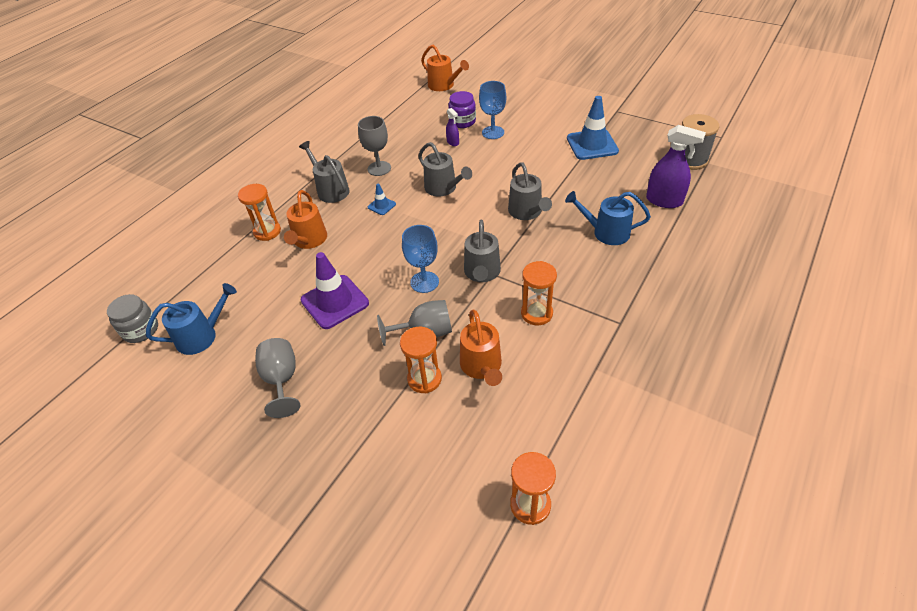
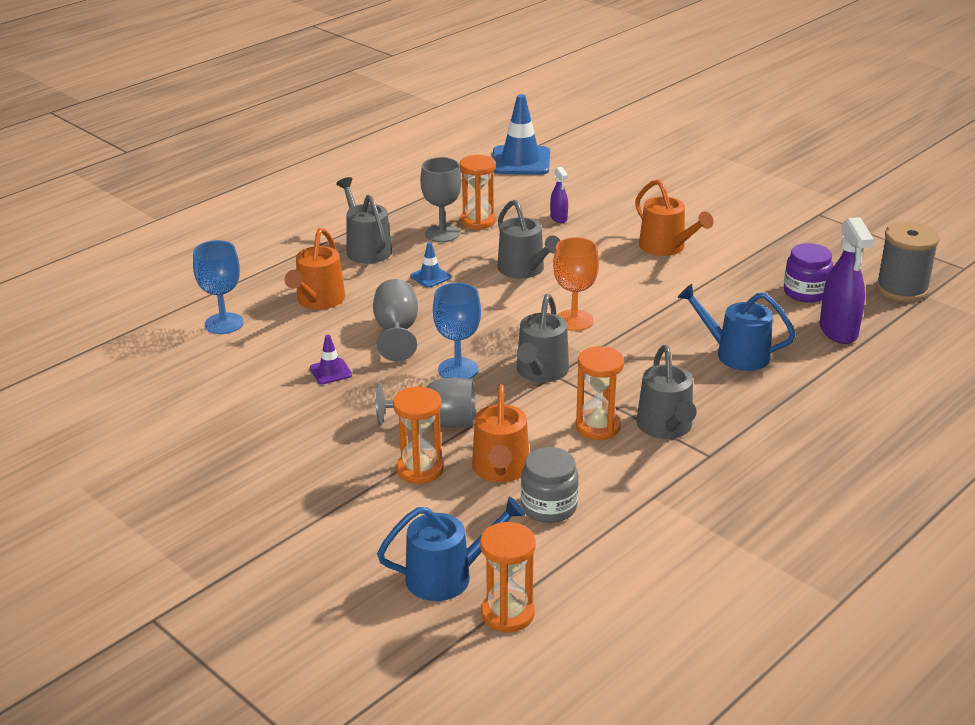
camera: 10 degrees right, 15 degrees down
(140, 330) = (73, 361): grey jar -> grey jar (549, 507)
(201, 336) = (148, 380): blue watering can -> blue watering can (447, 576)
(267, 232) = (265, 282): orange hourglass -> orange hourglass (478, 221)
(282, 380) = (236, 440): grey goblet -> grey goblet (396, 332)
(335, 302) = (330, 372): purple traffic cone -> purple traffic cone, size x0.47
(443, 85) = (572, 147): orange watering can -> orange watering can (666, 247)
(462, 121) = (582, 195): purple jar -> purple jar (805, 292)
(490, 224) = (574, 320): none -> orange goblet
(493, 132) = (621, 214): blue goblet -> blue goblet (224, 323)
(527, 212) = (632, 314): grey watering can -> grey watering can (666, 427)
(592, 145) = (762, 250): blue traffic cone -> blue traffic cone (520, 161)
(664, 201) = (838, 331): purple spray bottle -> purple spray bottle turned 45 degrees clockwise

